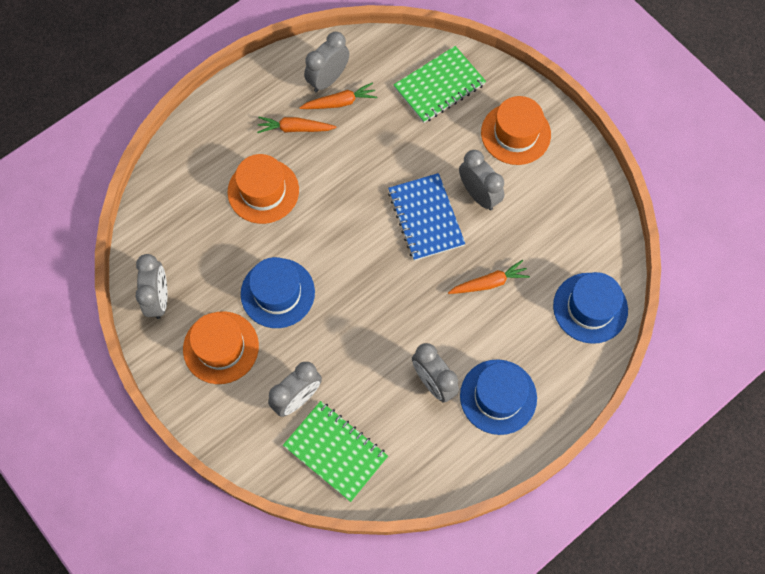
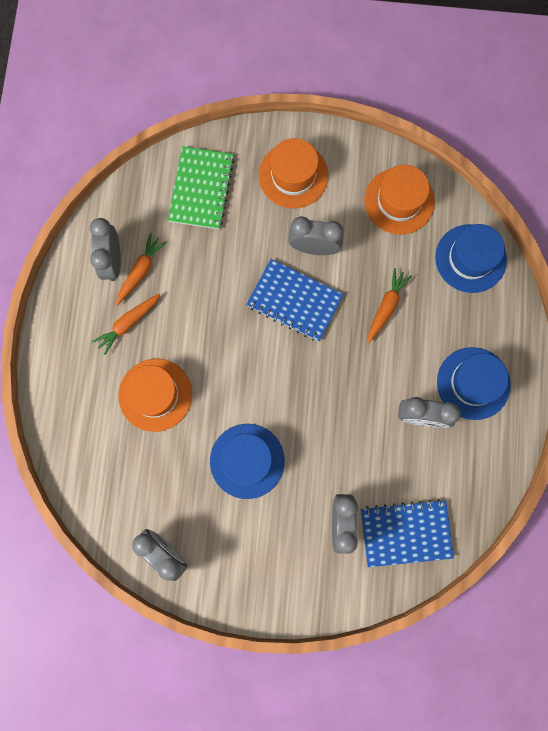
camera: 45 degrees left, 10 degrees up
(221, 347) = (249, 541): orange hat -> orange hat (399, 201)
(335, 451) = (405, 532): green notebook -> blue notebook

